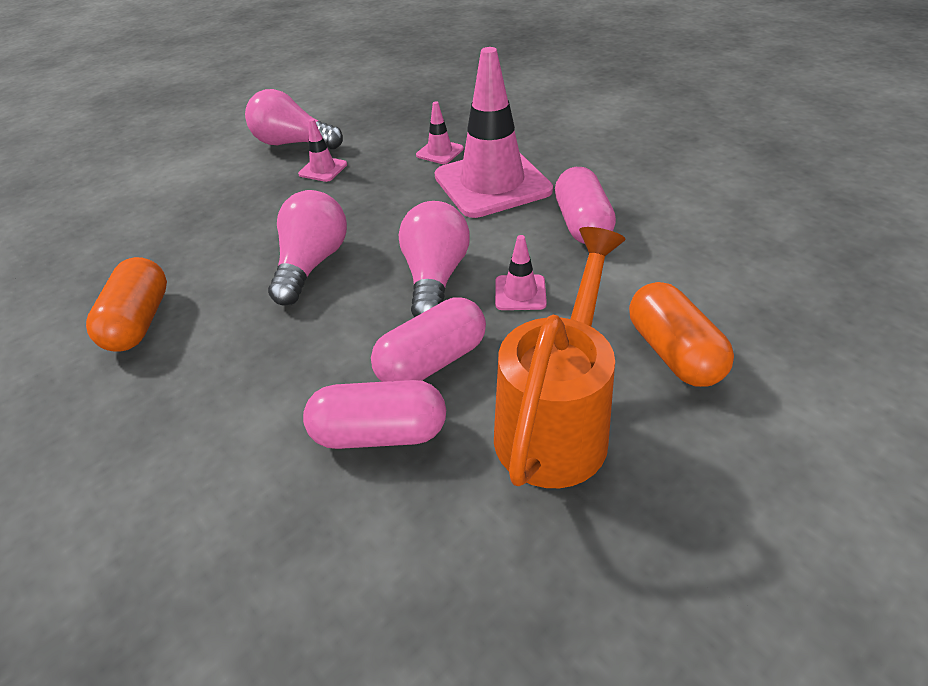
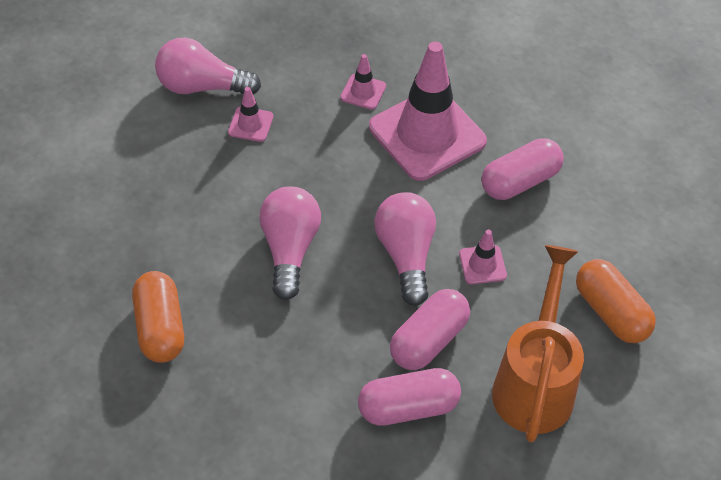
camera: 15 degrees left, 10 degrees up
(582, 224) = (520, 181): pink capsule -> pink capsule turned 75 degrees clockwise

